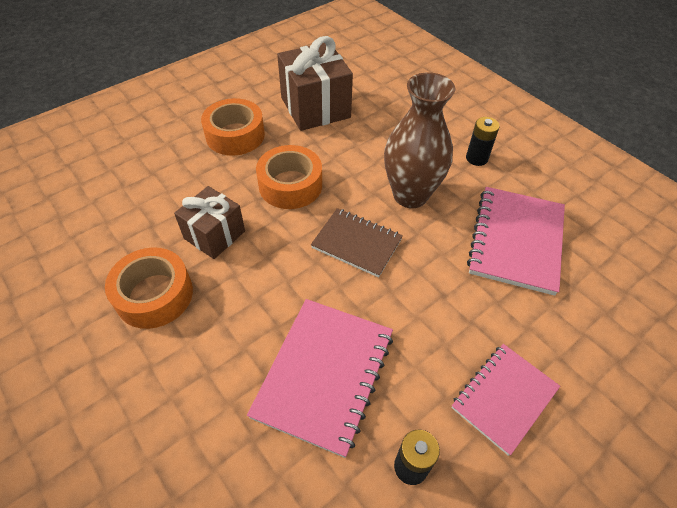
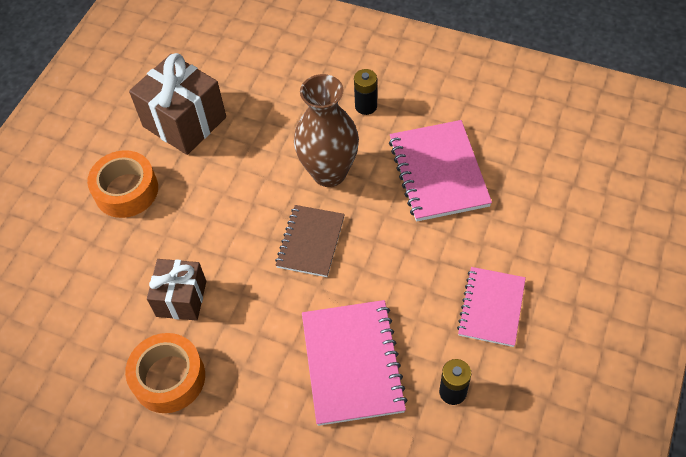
camera: 25 degrees left, 5 degrees up
(290, 185) = (216, 216): orange tape -> none
(356, 243) = (310, 242): brown notebook -> brown notebook turned 75 degrees counterclockwise

